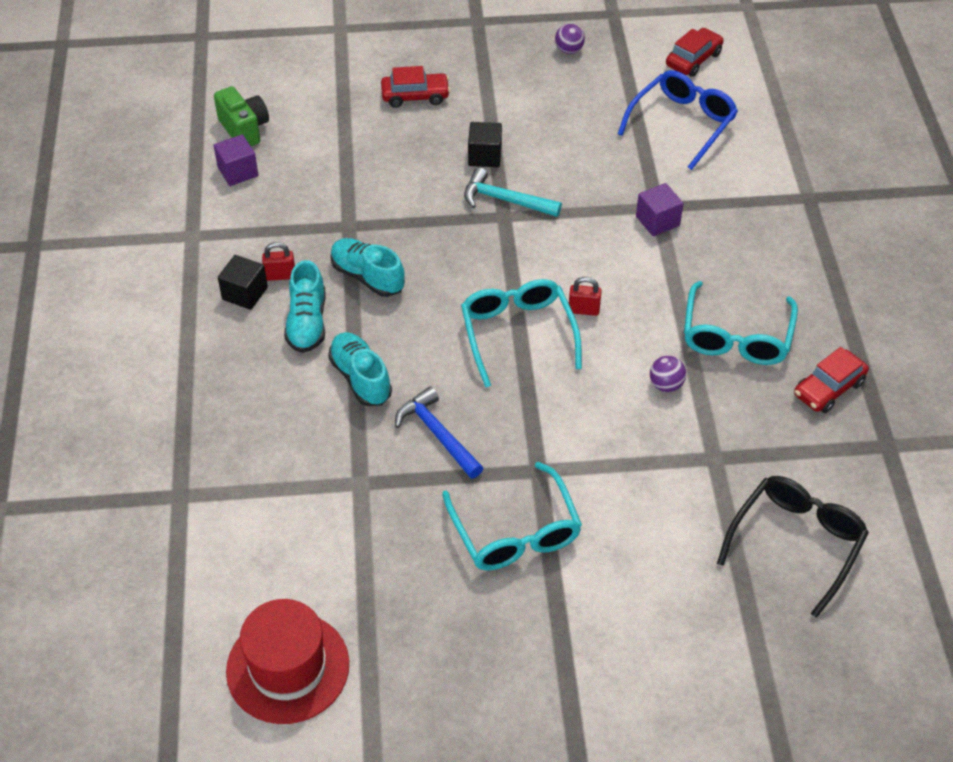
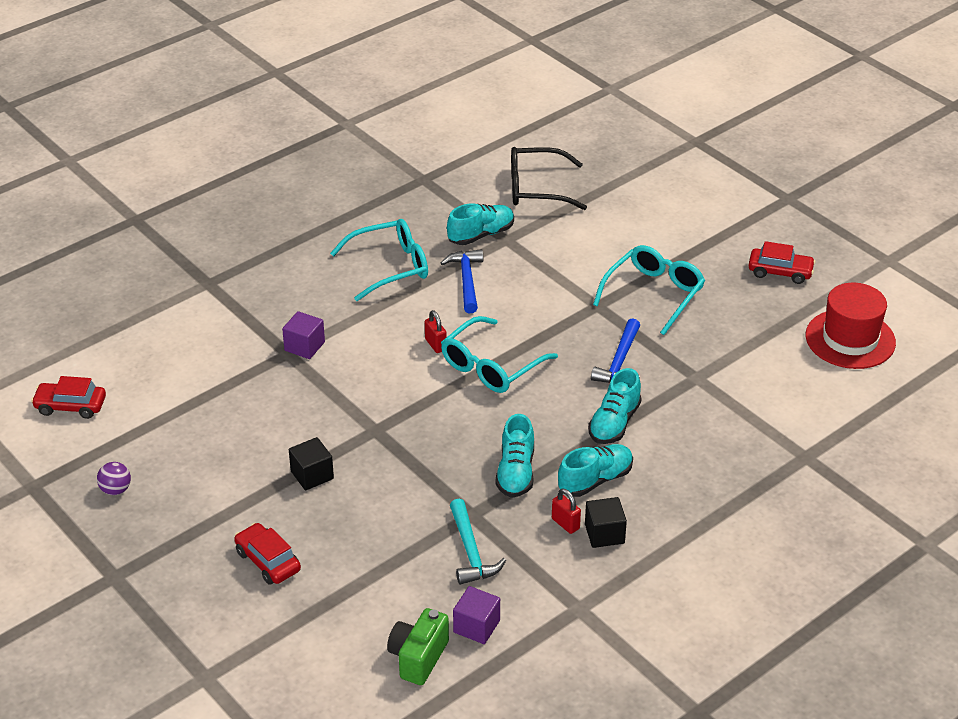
camera: 125 degrees left, 10 degrees down
(505, 200) = (356, 437): turquoise hammer -> turquoise hammer (470, 551)
(666, 385) = (466, 281): purple ball -> blue hammer
(682, 124) = (170, 379): blue glasses -> none
(739, 440) = (481, 235): none -> turquoise shoe
(828, 388) = (398, 214): red car -> red car (780, 272)

